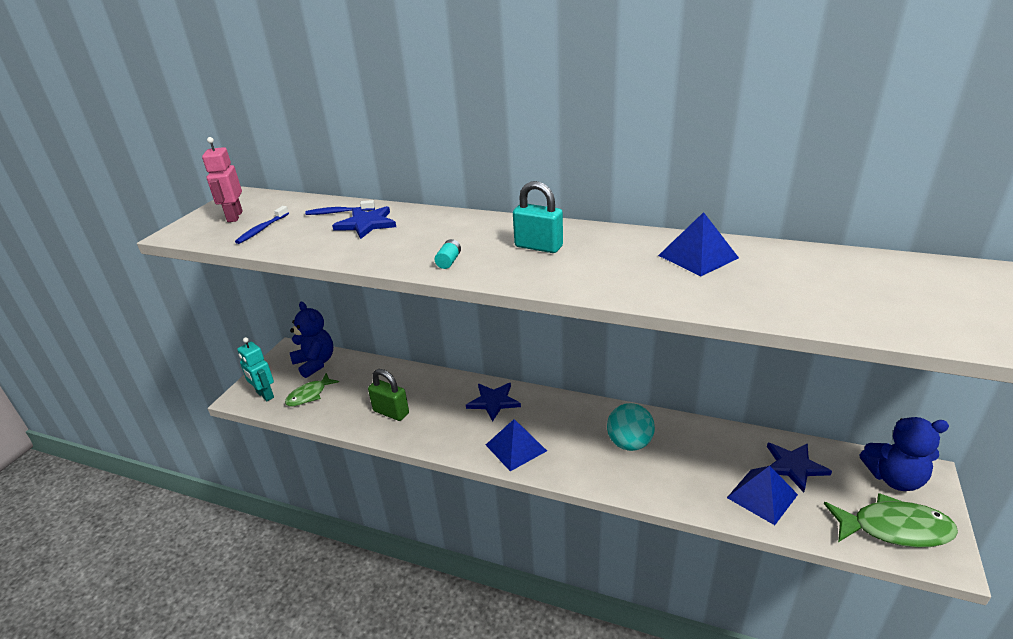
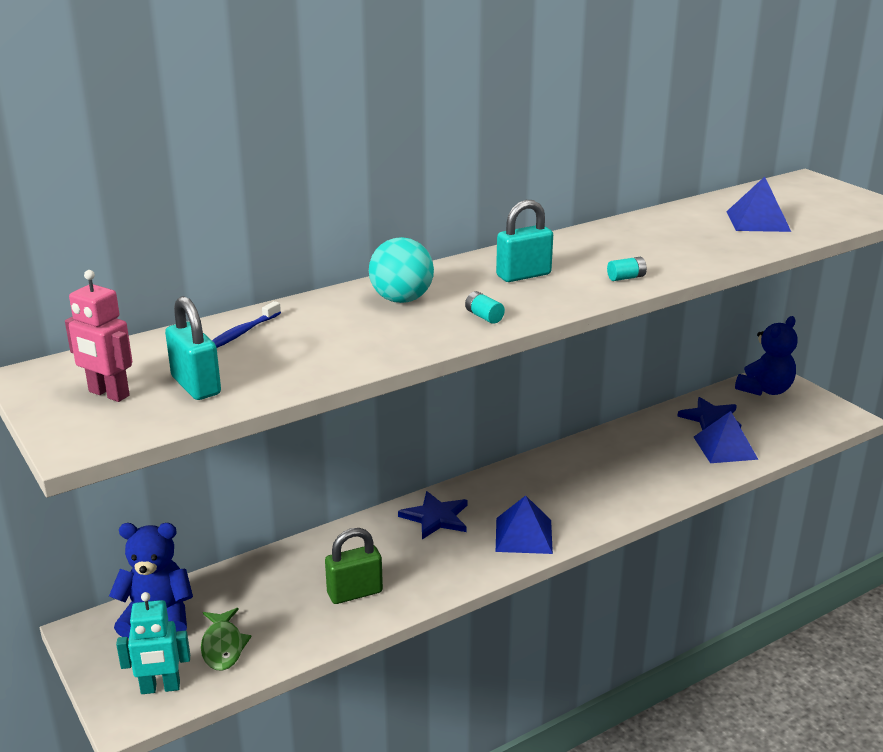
camera: 55 degrees left, 5 degrees down
(262, 229) = (196, 386): blue toothbrush -> turquoise padlock
(366, 224) = (311, 327): blue star -> none
(596, 281) = (626, 278): none -> turquoise battery
(629, 443) = (596, 473): turquoise ball -> turquoise ball (401, 299)
(698, 256) = (643, 235): blue pyramid -> blue pyramid (758, 221)
(894, 528) = (807, 418): green fish -> none

